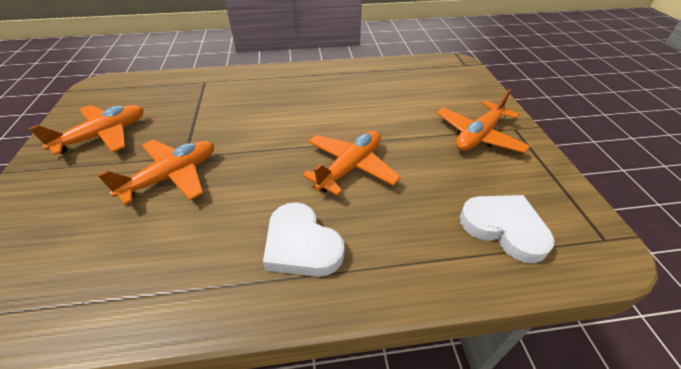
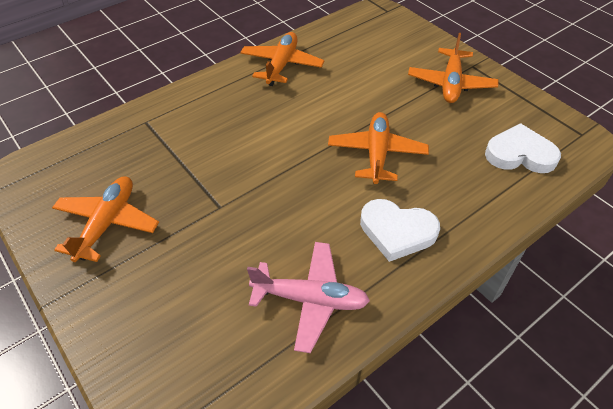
camera: 30 degrees left, 5 degrees up
(162, 267) = (310, 299): none -> pink plane
(172, 176) = (230, 229): orange plane -> orange plane (281, 65)

